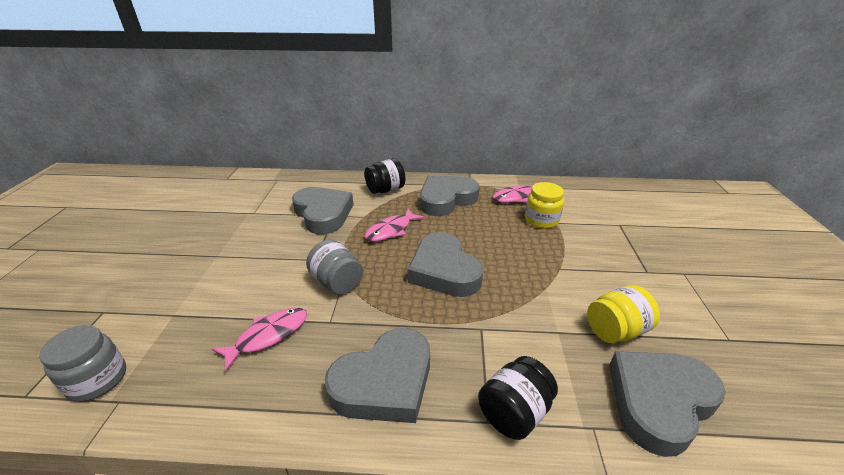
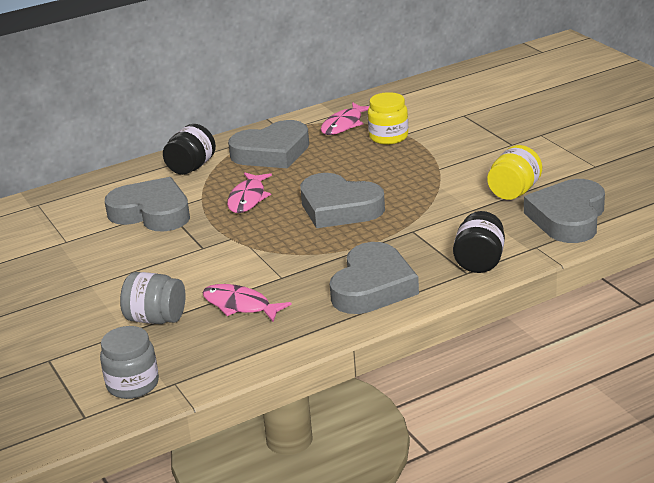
camera: 30 degrees left, 5 degrees down
(268, 336) = (240, 305): pink fish -> pink fish turned 75 degrees counterclockwise
(337, 282) = (250, 253): grey jar -> grey jar (156, 319)
(446, 199) = (272, 152): grey heart -> grey heart turned 135 degrees counterclockwise

